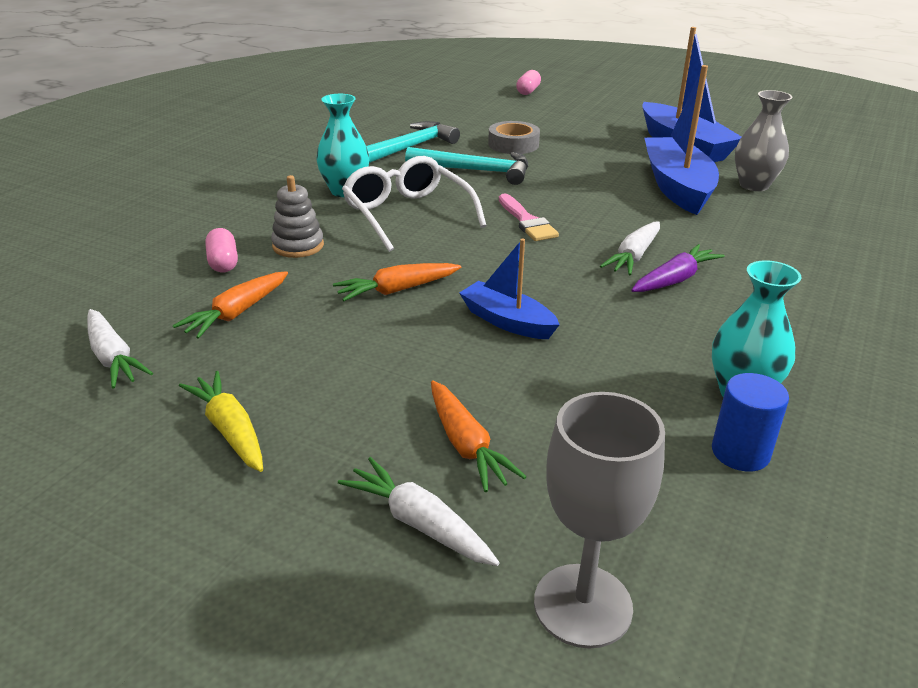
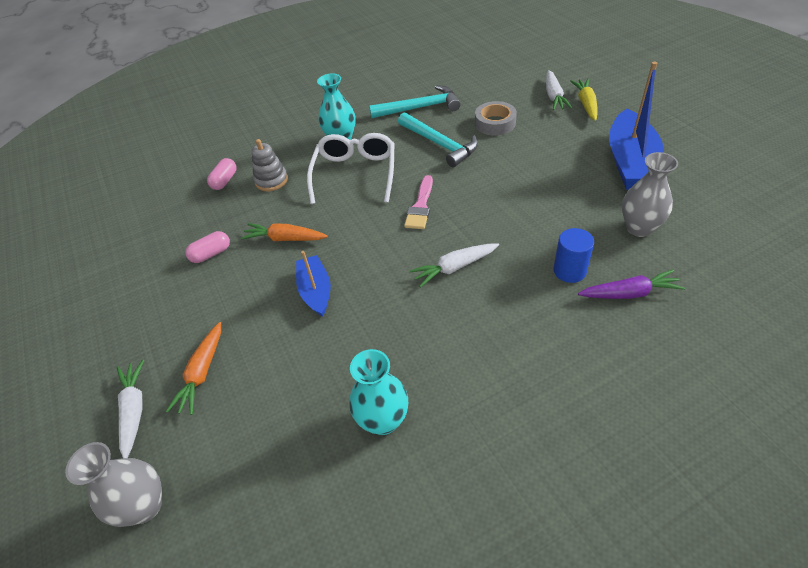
camera: 40 degrees right, 15 degrees up
(113, 357) = (122, 233): white carrot -> white carrot (554, 96)
(230, 431) = (121, 306): yellow carrot -> yellow carrot (586, 104)
(237, 313) = (196, 223): orange carrot -> none
(528, 91) = (571, 63): pink capsule -> pink capsule (211, 254)
(582, 605) = (145, 506): grey goblet -> grey vase
(674, 280) = (457, 301): purple carrot -> purple carrot (629, 293)
(677, 187) = (569, 208): blue boat -> none
(740, 452) = (328, 463): blue cylinder -> blue cylinder (569, 271)

